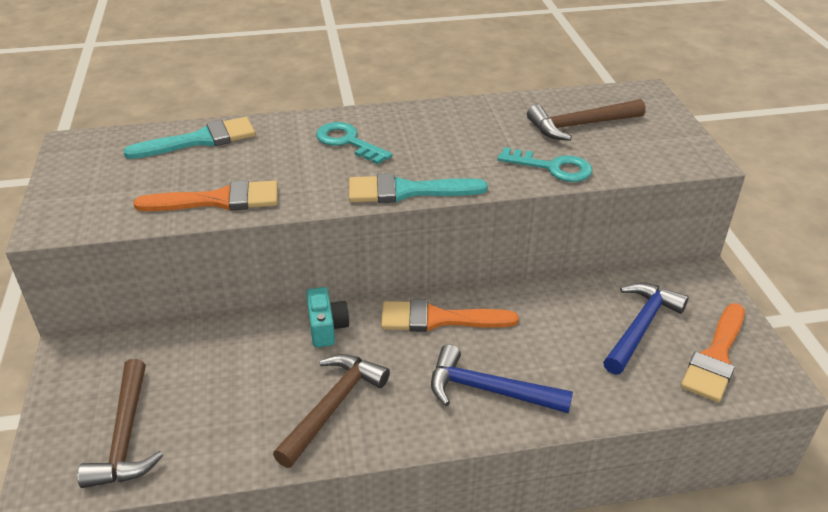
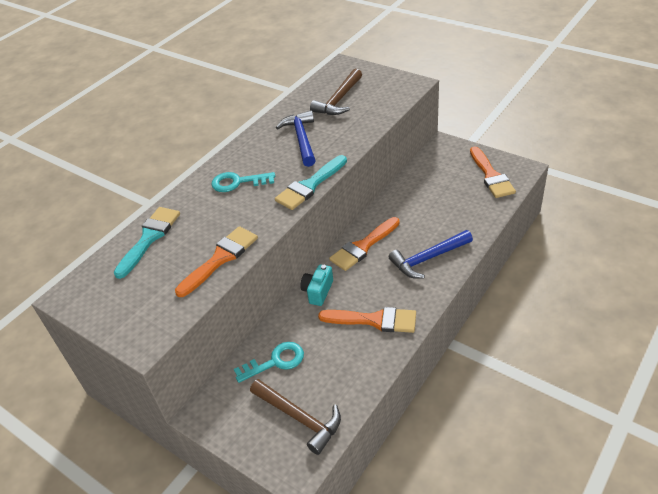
camera: 40 degrees left, 5 degrees up
(326, 328) = (318, 291): turquoise camera -> turquoise camera turned 105 degrees counterclockwise
(333, 406) = (374, 320): brown hammer -> orange brush
(552, 167) = (358, 129): turquoise key -> turquoise key (275, 361)
(640, 326) = (448, 184): blue hammer -> blue hammer (301, 139)

